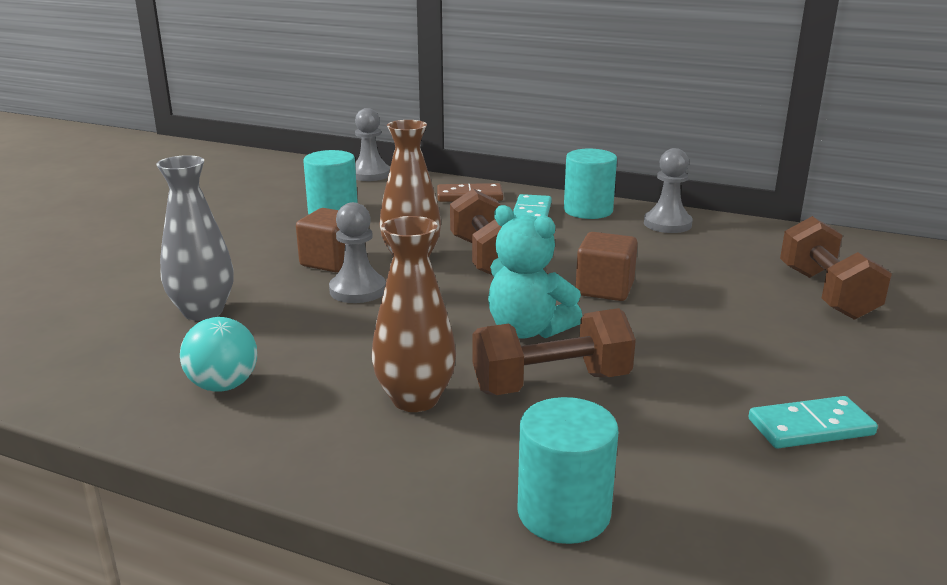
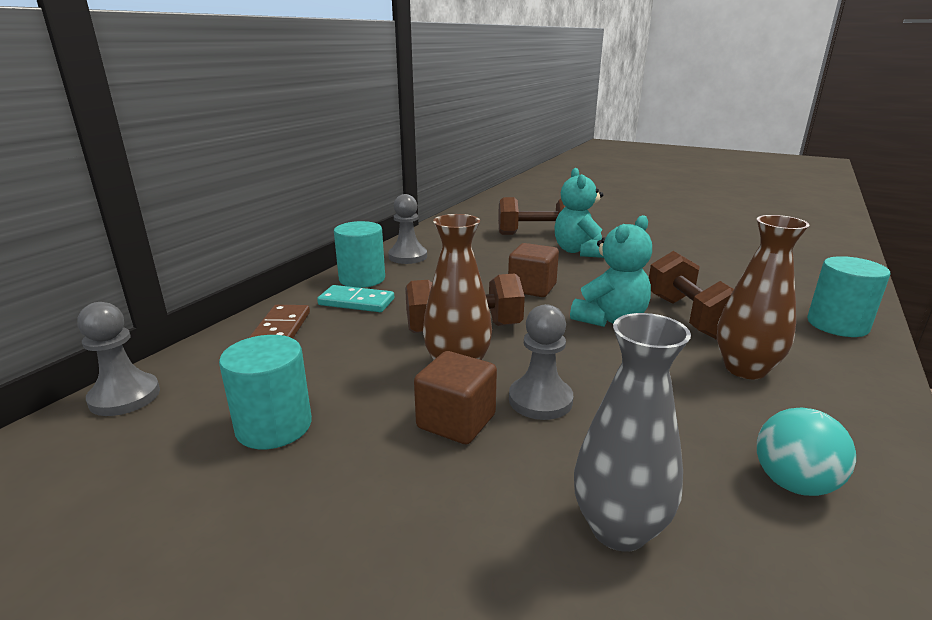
camera: 85 degrees left, 0 degrees up
(769, 323) = (579, 251): none -> turquoise teddy bear
(810, 427) = (698, 260): turquoise domino -> none

